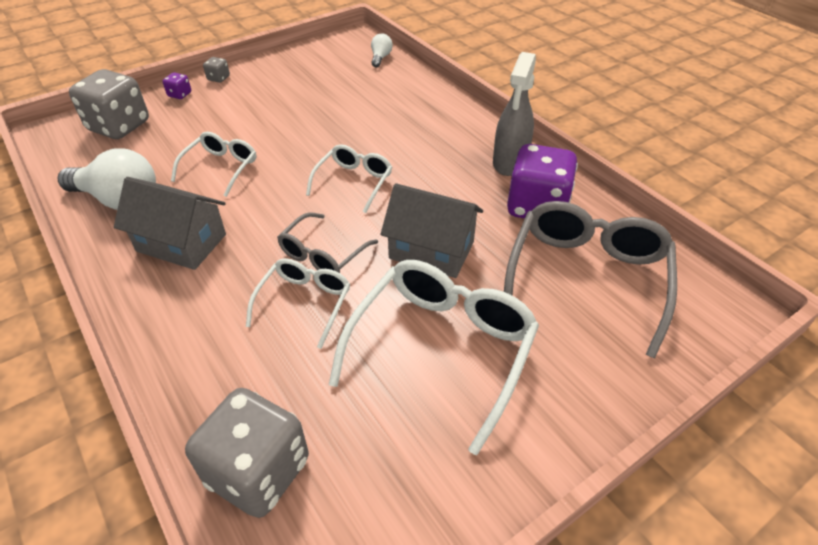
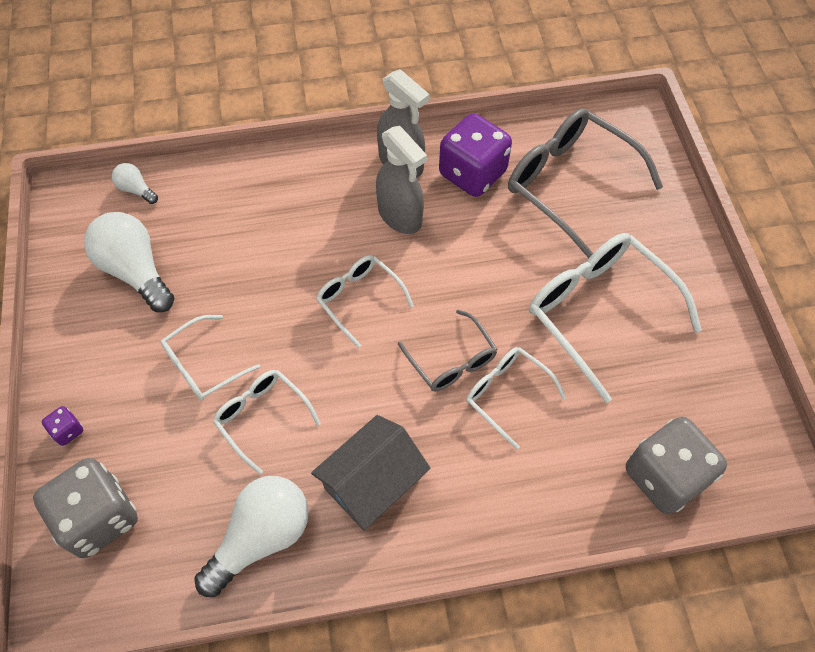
camera: 65 degrees left, 15 degrees up
(218, 78) = (58, 376): grey dice -> none
(253, 129) = (203, 365): none -> white glasses
(315, 78) = (136, 271): none -> white light bulb
(431, 250) = (488, 274): grey house -> none
(453, 178) = (400, 216): none -> grey spray bottle

